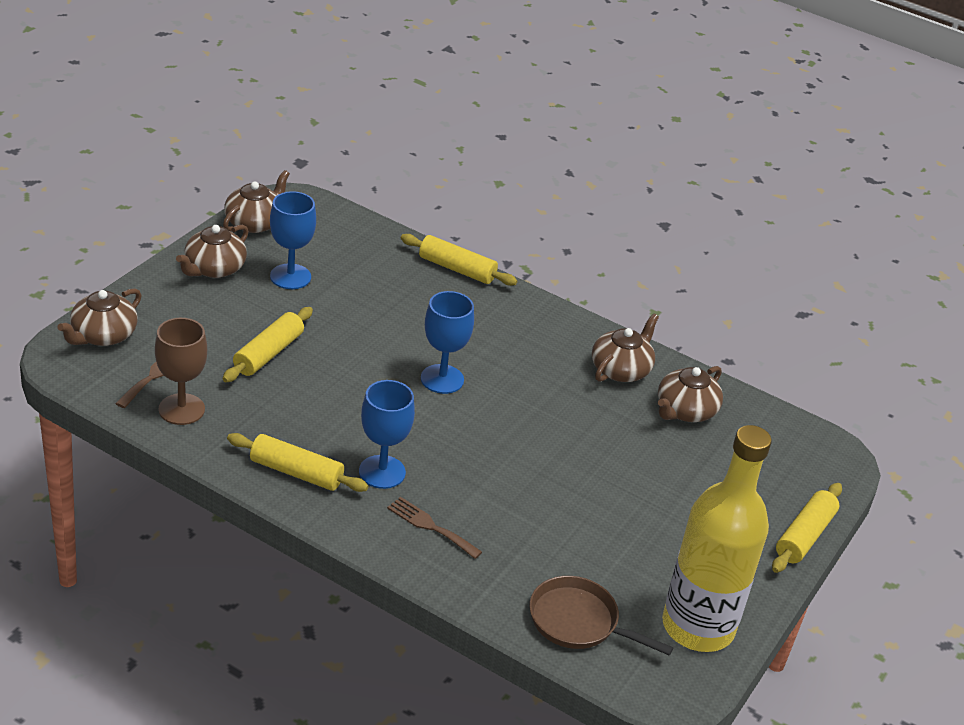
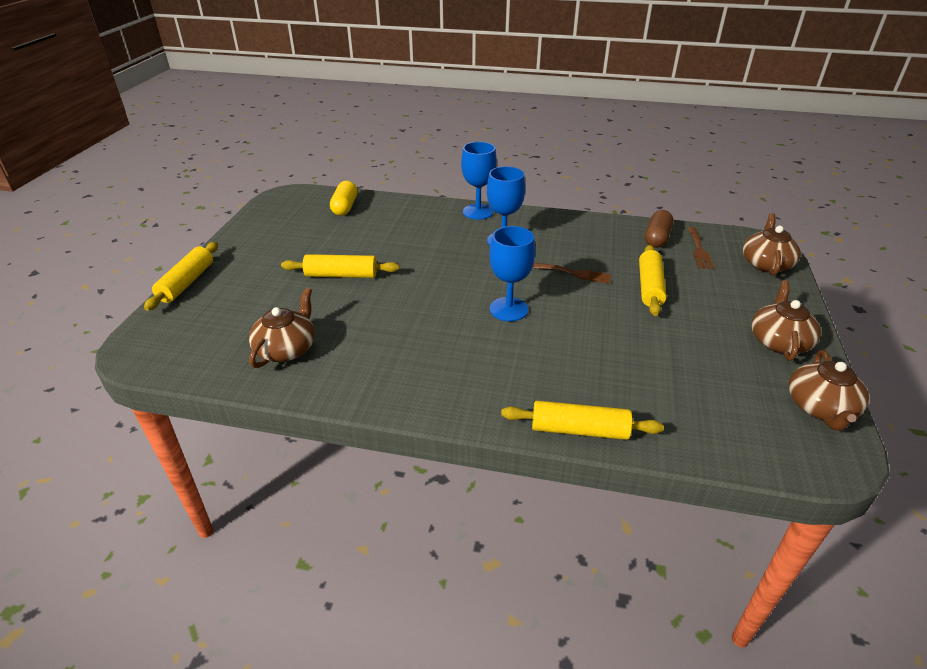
camera: 165 degrees right, 0 degrees up
(181, 409) = (656, 238): brown goblet -> brown capsule
(290, 277) = (713, 357): blue goblet -> blue goblet (478, 212)
(296, 472) = (553, 227): yellow rolling pin -> yellow rolling pin (341, 275)
(430, 526) = (453, 224): brown fork -> brown fork (574, 273)
(579, 622) = (345, 207): brown pan -> yellow capsule
(621, 369) = (356, 369): brown teapot -> none
(698, 627) = (271, 220): yellow bottle -> none

